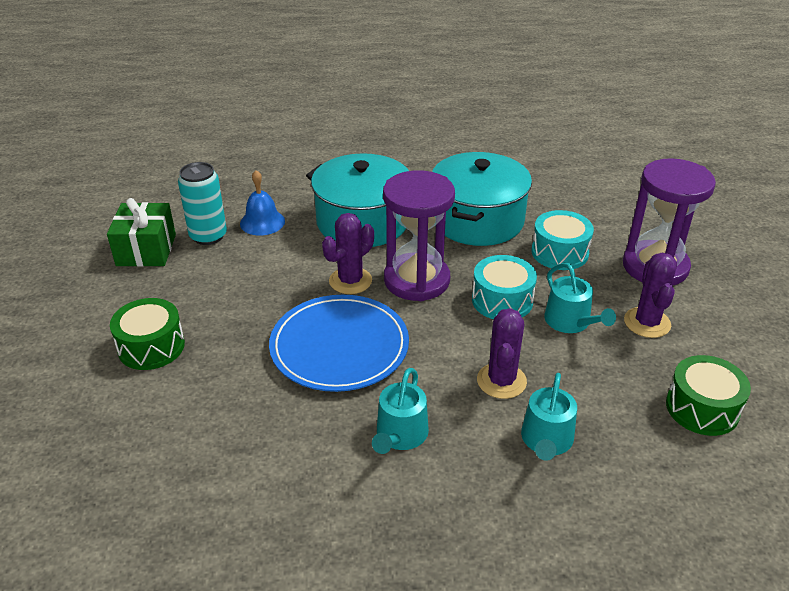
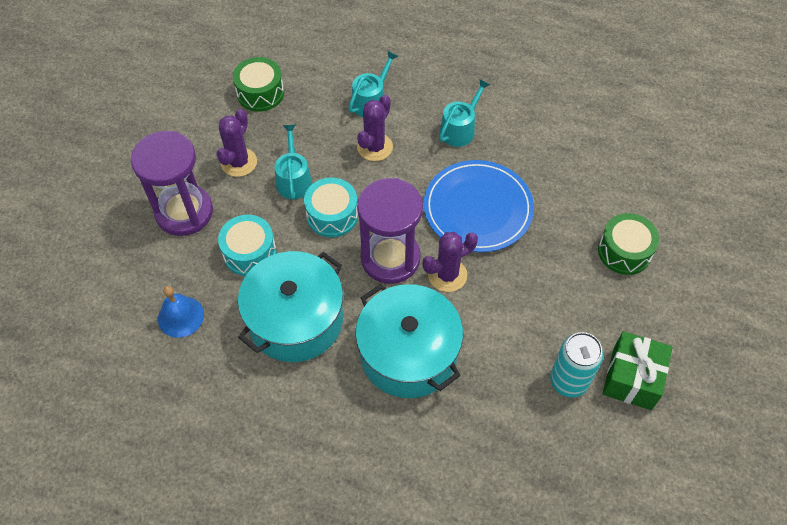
camera: 160 degrees left, 20 degrees up
(262, 222) = (510, 387): blue bell -> blue bell (180, 316)

